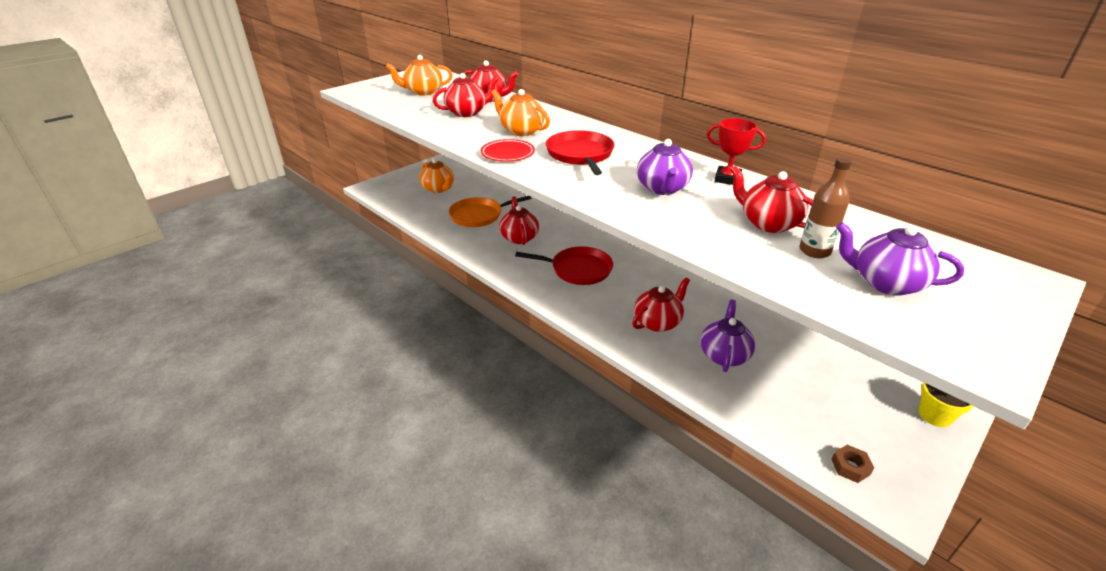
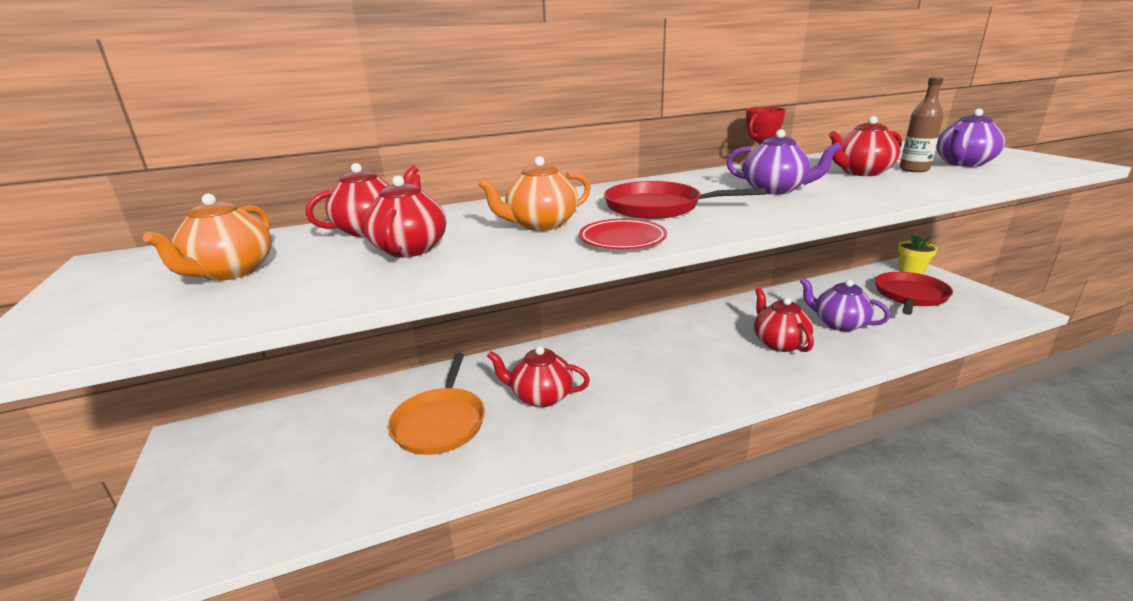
camera: 65 degrees left, 10 degrees down
(438, 189) = (292, 453): orange teapot -> none
(578, 269) = (652, 367): red pan -> red pan (910, 296)
(850, 467) = (983, 313): brown nut -> none

